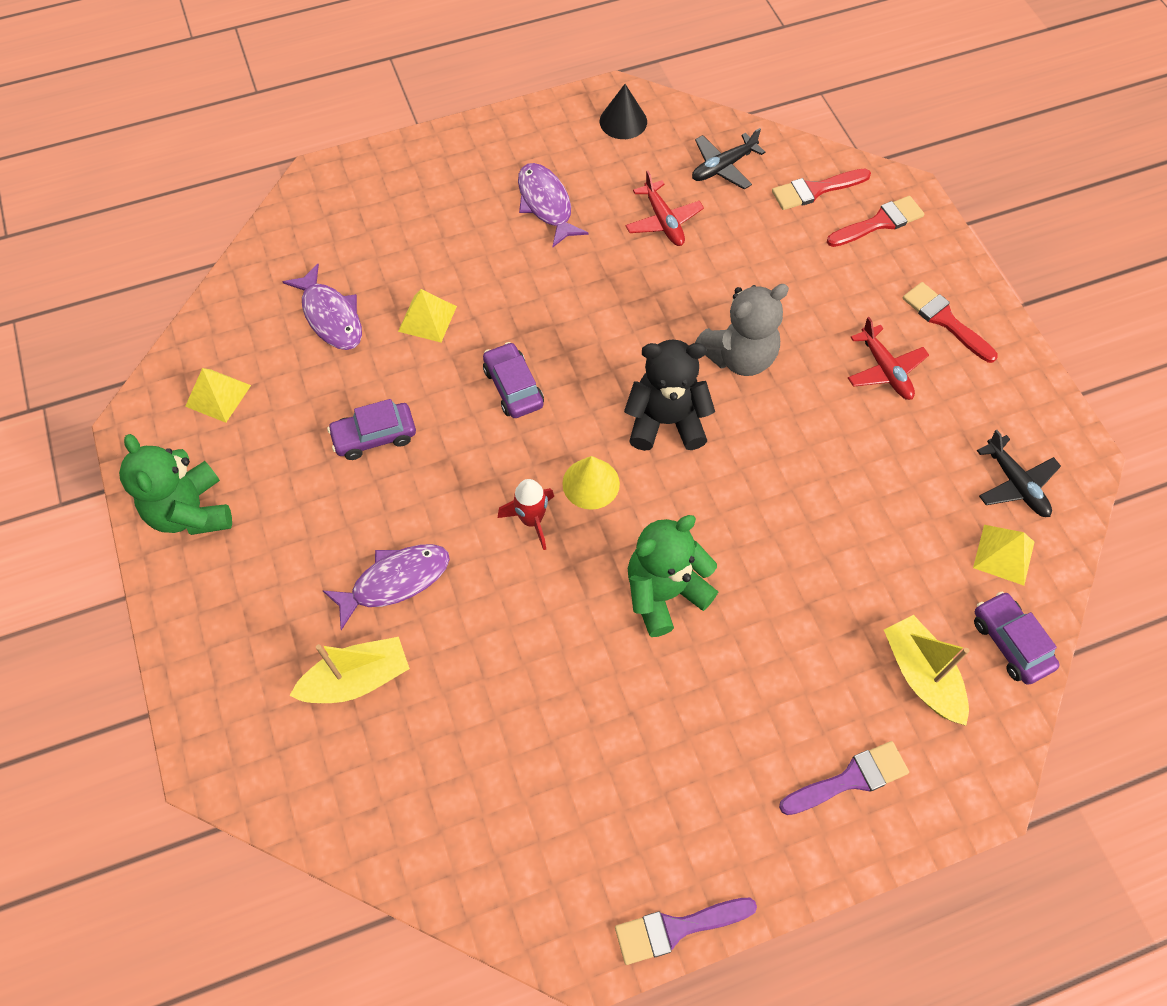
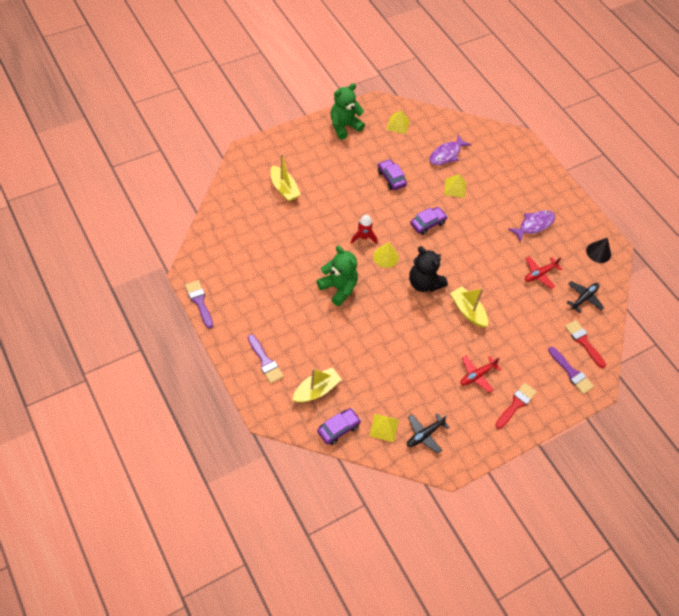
camera: 75 degrees right, 5 degrees down
(395, 581) = (326, 194): purple fish -> none
(666, 421) = (424, 283): black teddy bear -> black teddy bear turned 150 degrees clockwise
(723, 167) = (584, 298): black plane -> black plane turned 90 degrees clockwise
(739, 356) = (468, 311): grey teddy bear -> yellow boat
(879, 222) = (571, 373): red brush -> purple brush

